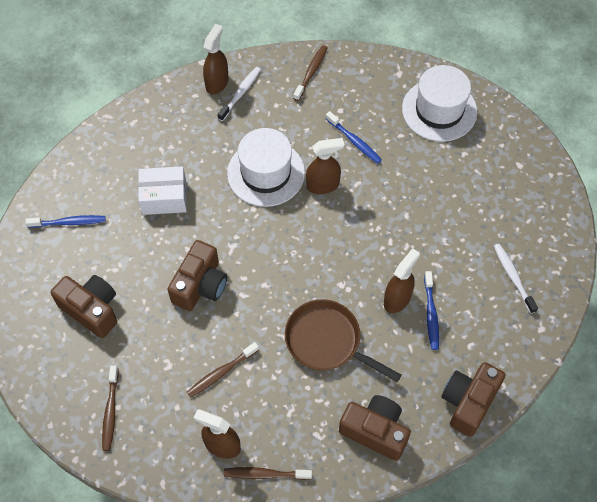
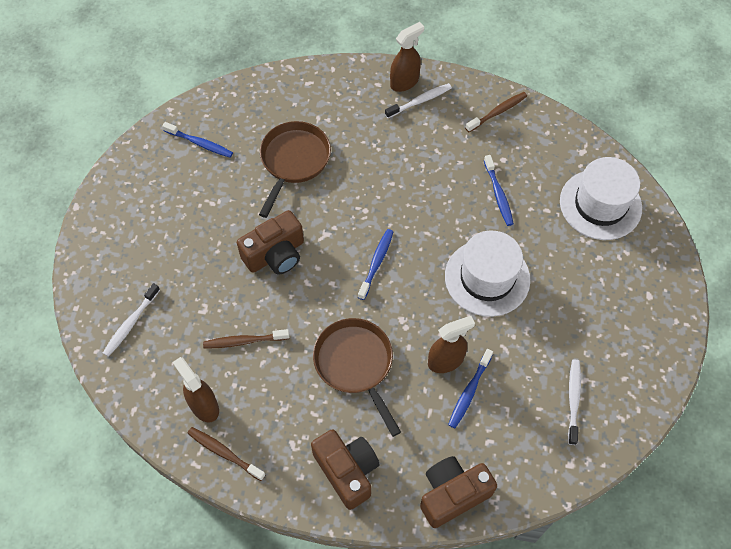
camera: 30 degrees right, 0 degrees up
(91, 310) = (171, 228): brown camera -> none
(110, 411) = (131, 323): brown toothbrush -> white toothbrush
(164, 197) = (293, 161): white box -> brown pan
(266, 173) = (397, 183): white hat -> white hat (487, 278)
(291, 249) = (376, 263): none -> blue toothbrush
(323, 185) = (443, 220): brown spray bottle -> none

